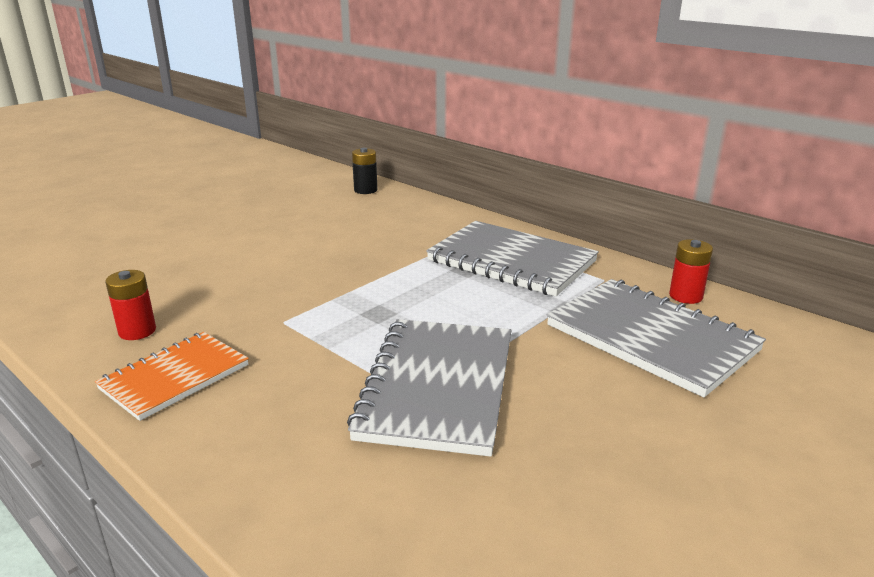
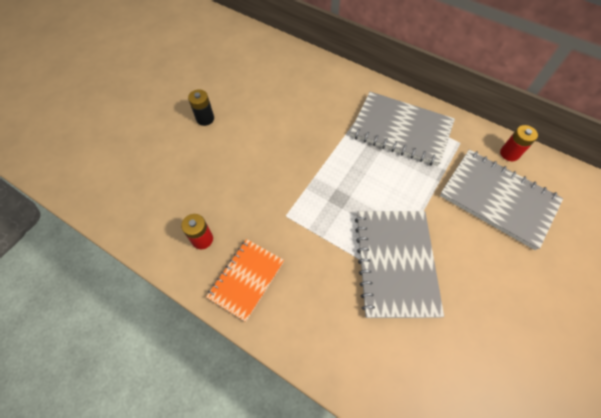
camera: 10 degrees left, 35 degrees up
(365, 190) = (280, 53): black battery -> black battery (205, 118)

